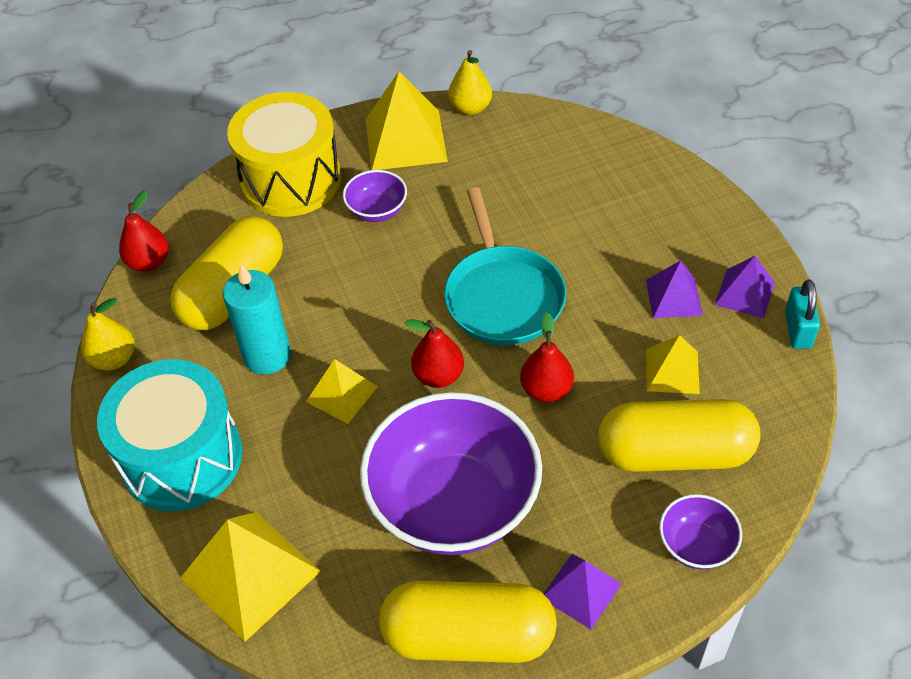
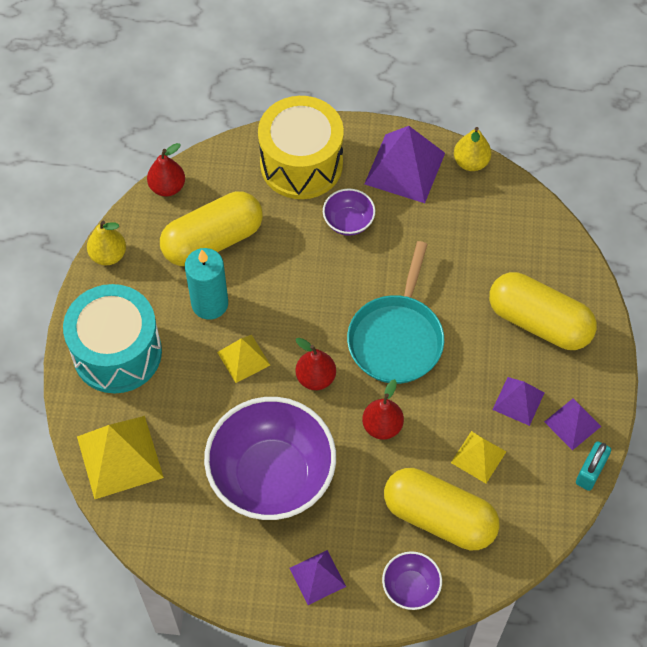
camera: 25 degrees right, 10 degrees up
(405, 139) = (405, 168): yellow pyramid -> purple pyramid
(468, 636) = (230, 568): yellow capsule -> yellow capsule (539, 322)

